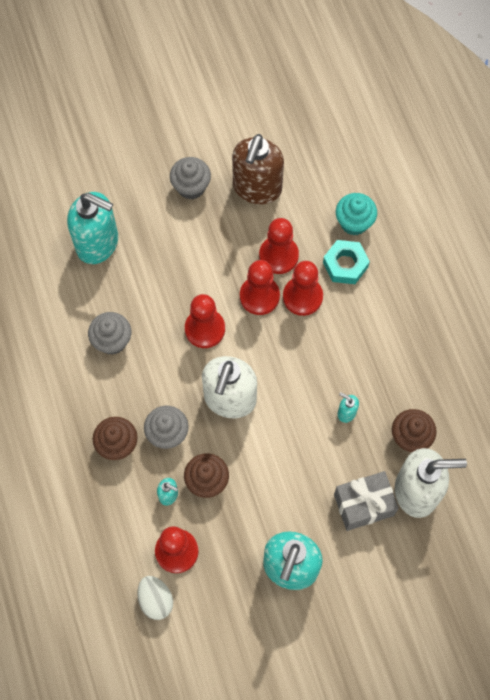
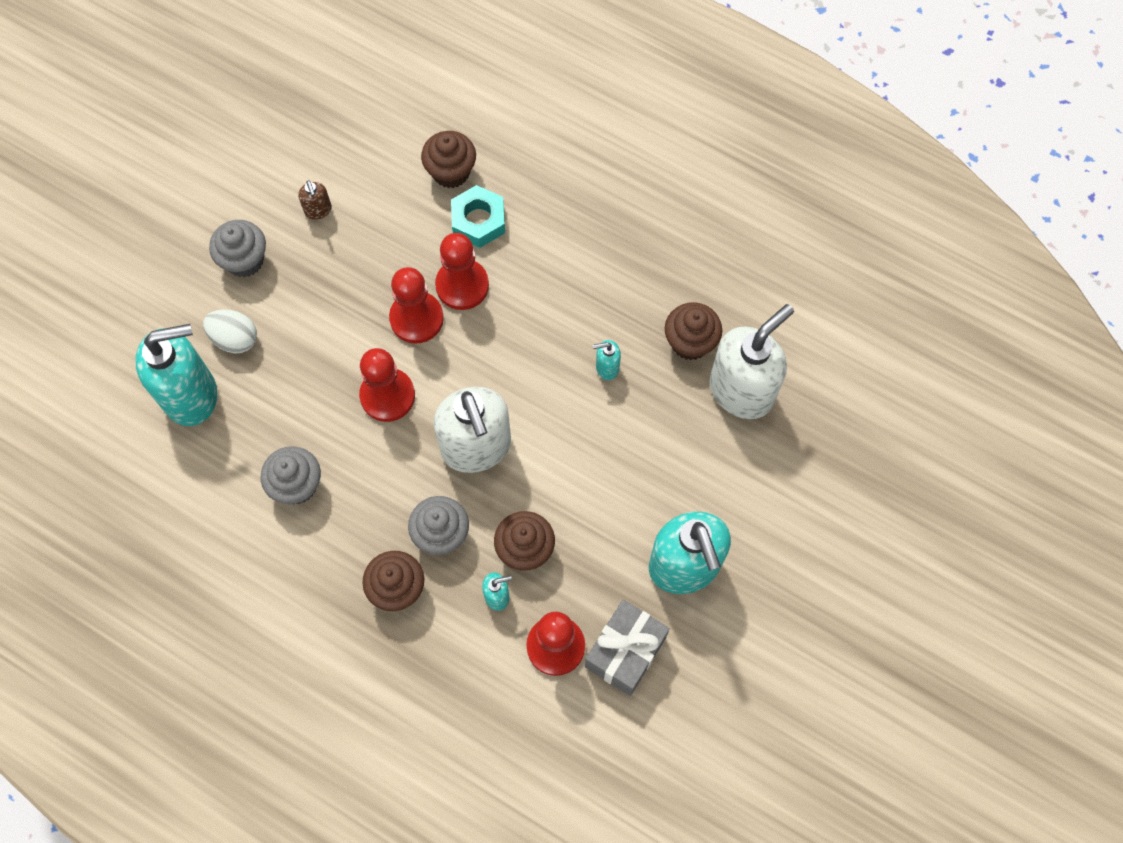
camera: 40 degrees left, 0 degrees up
(156, 600) = (577, 714): white egg -> white egg (235, 339)
(257, 188) = (318, 210): brown soap dispenser -> brown soap dispenser, size x0.42
(278, 255) = (401, 262): red pawn -> none
(354, 222) = (451, 172): turquoise cupcake -> brown cupcake
(363, 505) = (702, 445): grey gift -> grey gift (625, 652)

